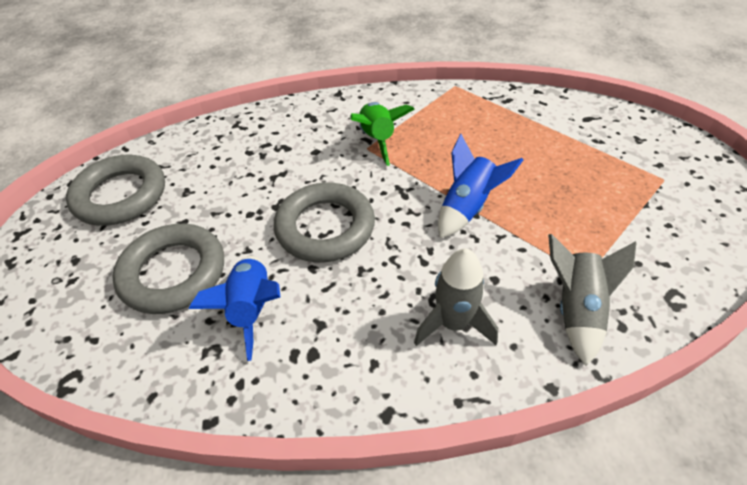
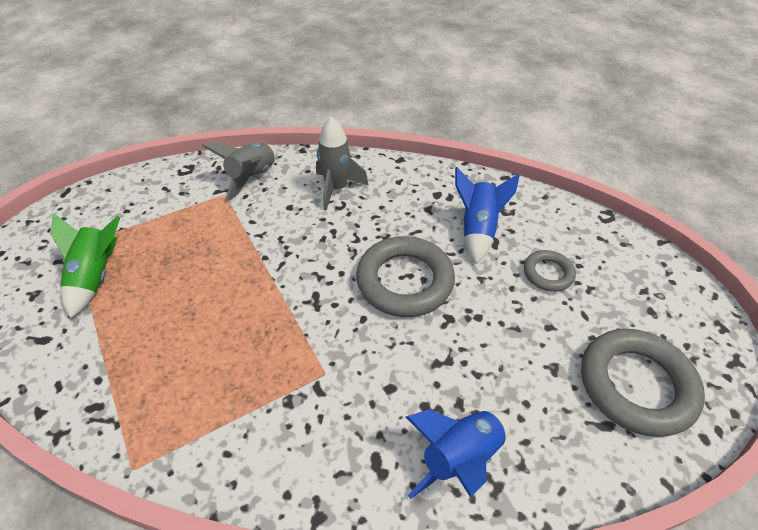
camera: 165 degrees left, 0 degrees up
(173, 273) = (548, 273): grey ring -> grey ring, size x0.53
(377, 140) = (306, 383): green rocket -> green rocket (97, 277)
(467, 208) = (266, 265): blue rocket -> blue rocket (460, 457)

